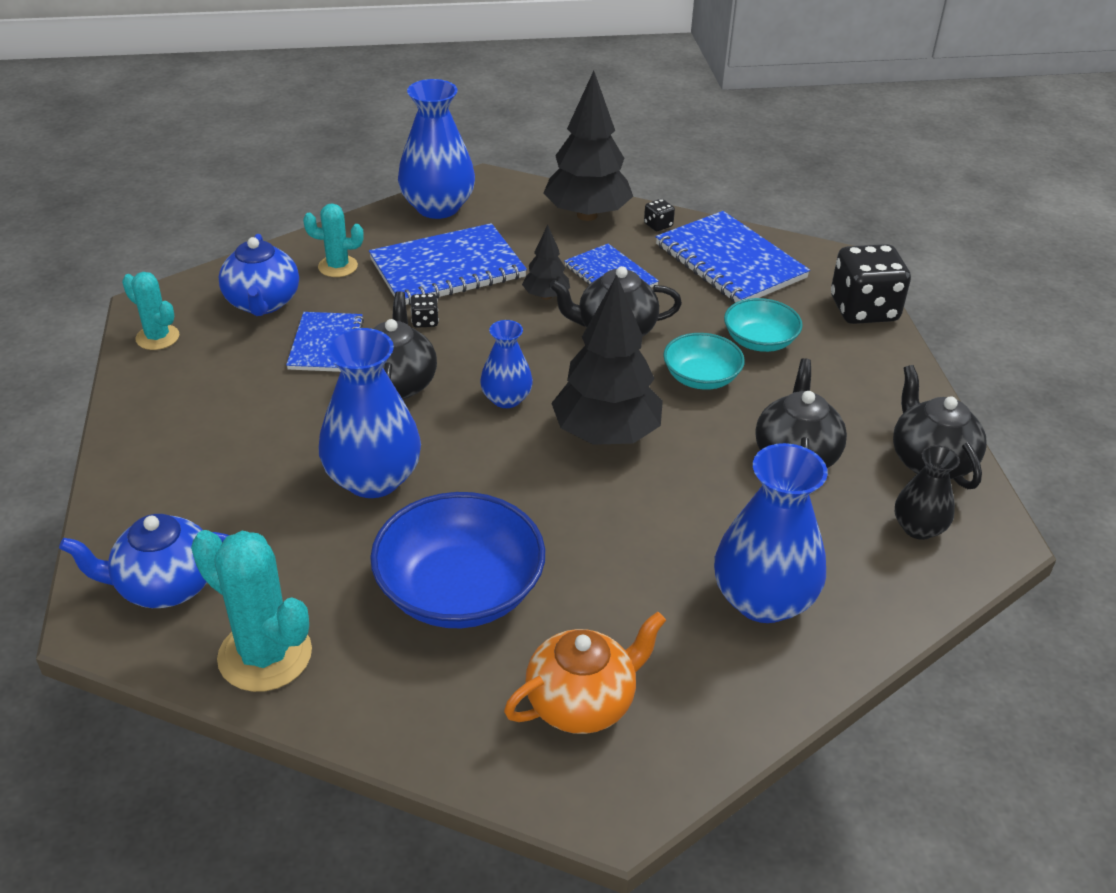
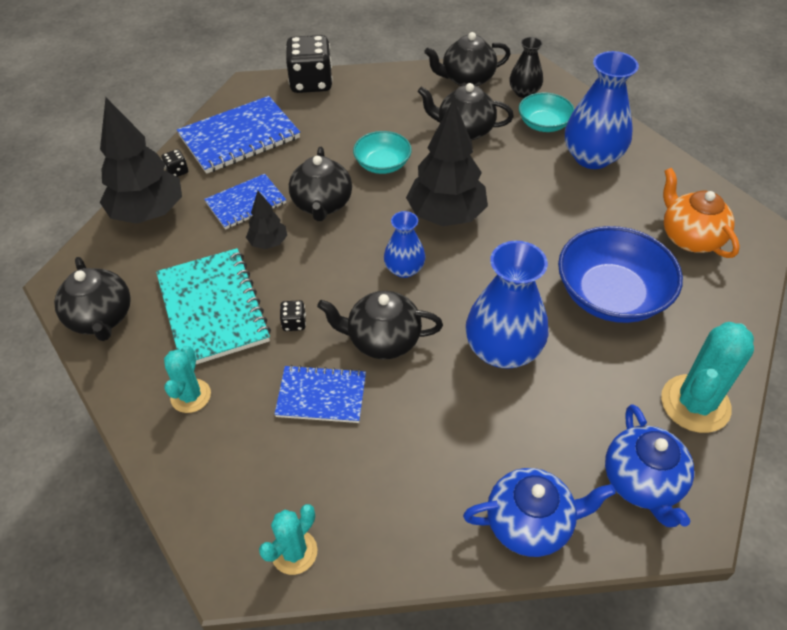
camera: 85 degrees left, 10 degrees up
(262, 303) = (245, 457): blue teapot -> blue teapot (530, 523)
(437, 207) = (101, 318): blue vase -> black teapot
(447, 268) = (213, 309): blue notebook -> turquoise notebook
(759, 341) = (342, 133): turquoise bowl -> turquoise bowl (544, 124)

